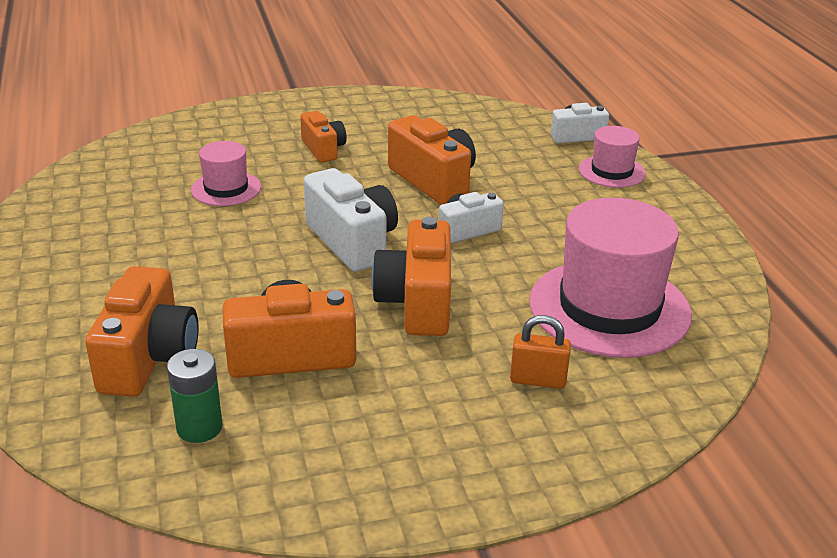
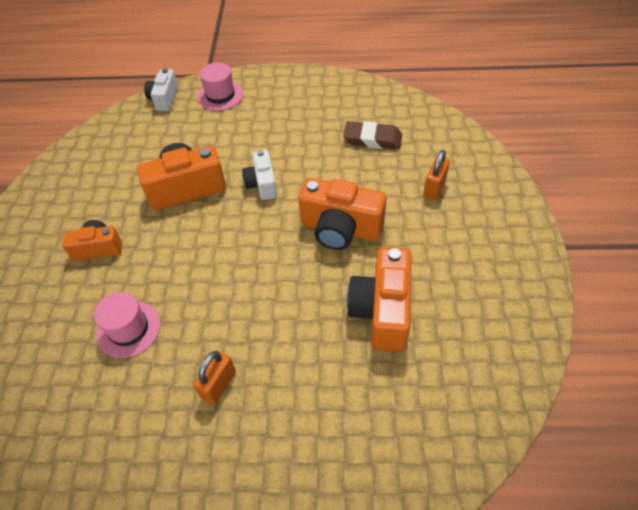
camera: 70 degrees left, 20 degrees up
(149, 358) = (365, 407): orange camera -> none
(167, 254) = (219, 385): none -> orange padlock
(199, 427) = (453, 377): green battery -> none
(353, 242) = (251, 252): white camera -> none
(609, 308) = (372, 139): pink hat -> brown eraser

